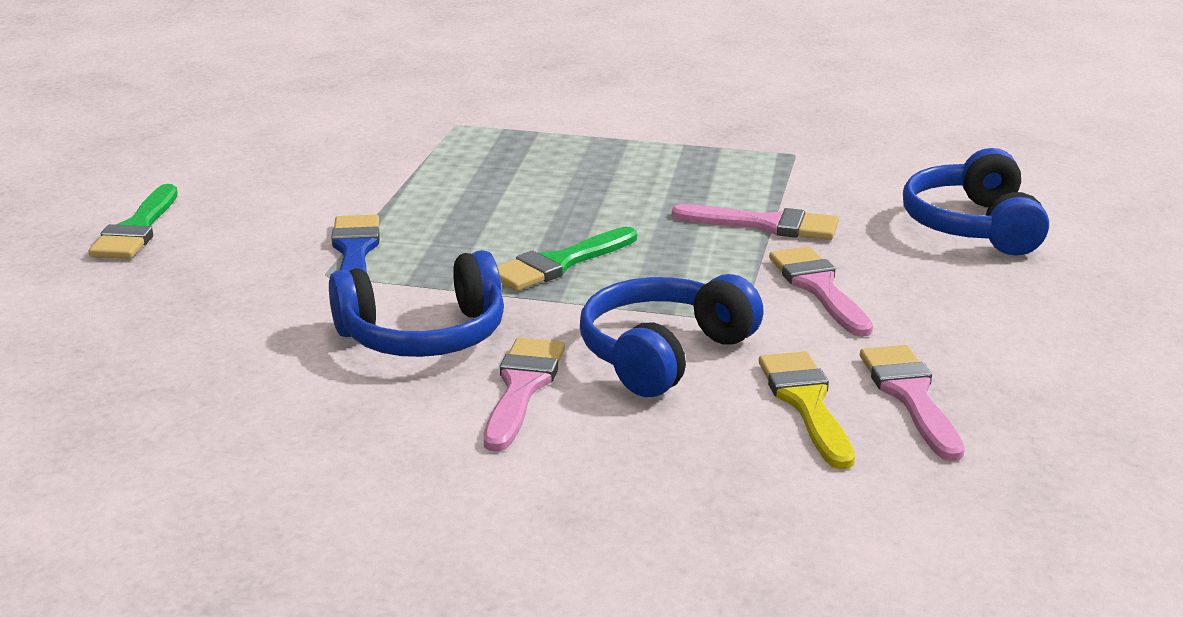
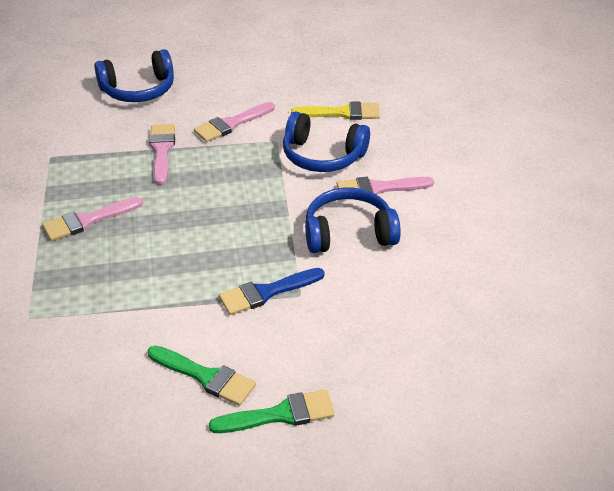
camera: 110 degrees left, 15 degrees up
(423, 336) = (349, 233): blue headphones -> blue headphones turned 60 degrees counterclockwise
(559, 264) = (243, 209): green brush -> green brush (206, 377)
(806, 403) = (342, 113): yellow brush -> yellow brush turned 150 degrees counterclockwise
(910, 396) = (320, 90): pink brush -> pink brush (87, 220)

